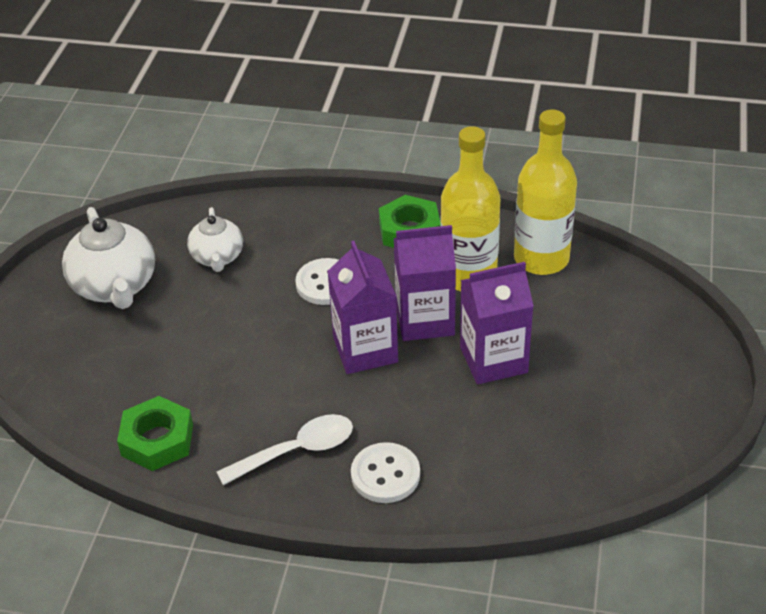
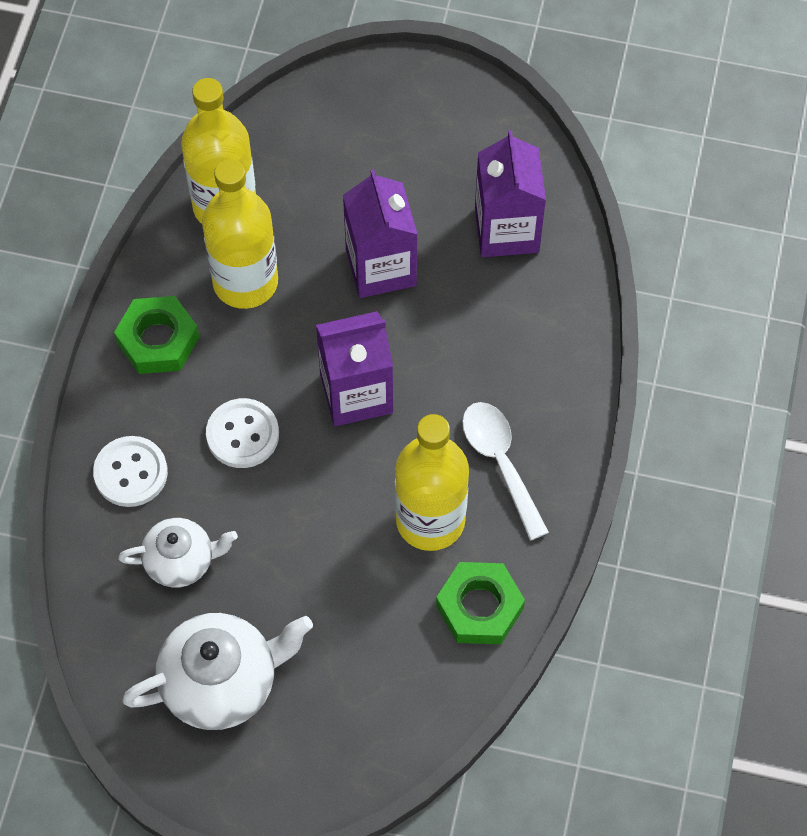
camera: 90 degrees left, 20 degrees up
(242, 403) = (430, 520): none -> yellow bottle
(385, 475) = (535, 378): white button -> white button (131, 473)
(425, 320) = (314, 331): purple carton -> purple carton (506, 230)

